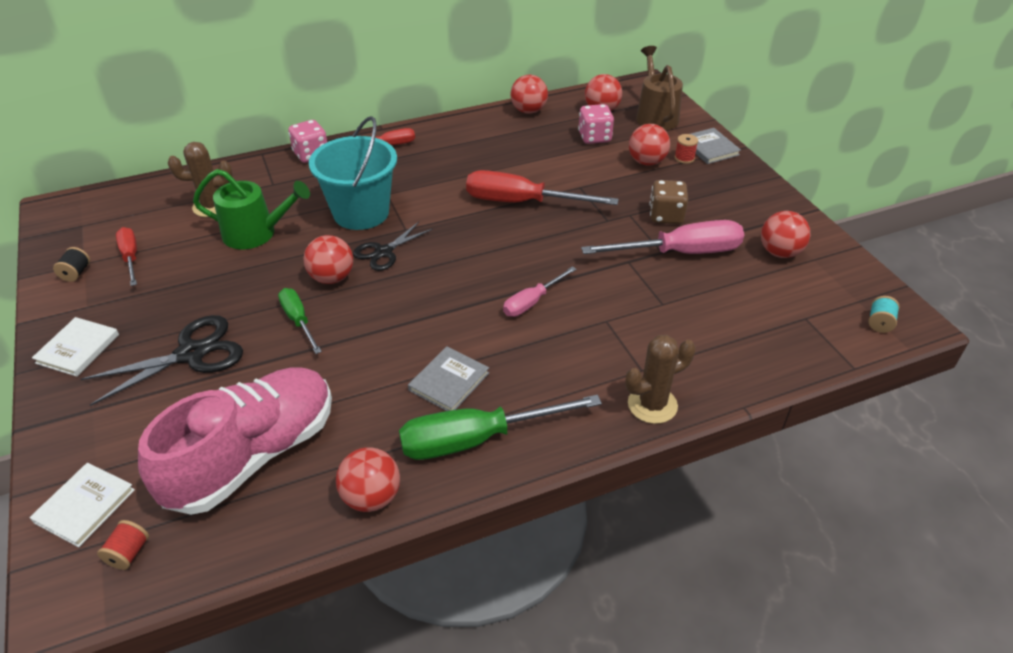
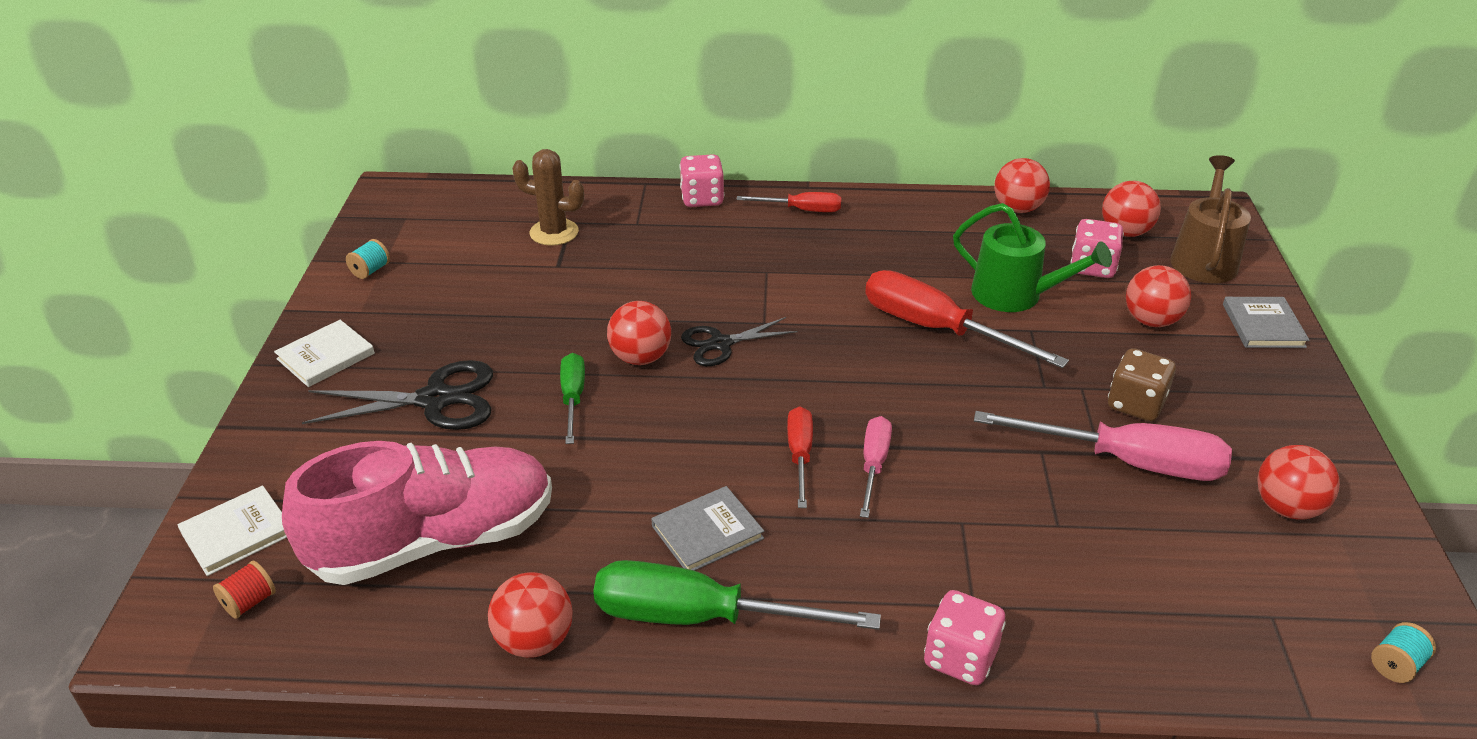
camera: 25 degrees right, 5 degrees down
(76, 273) = (370, 270): black spool -> turquoise spool
(131, 257) = (435, 268): red screwdriver -> red screwdriver (800, 455)
(255, 233) = (584, 278): green watering can -> green watering can (1015, 295)
(361, 213) = (721, 287): turquoise bucket -> none
(532, 302) = (873, 465): pink screwdriver -> pink screwdriver turned 120 degrees clockwise
(652, 405) = (960, 658): brown cactus -> pink dice
(684, 158) = (1213, 330): red spool -> none

